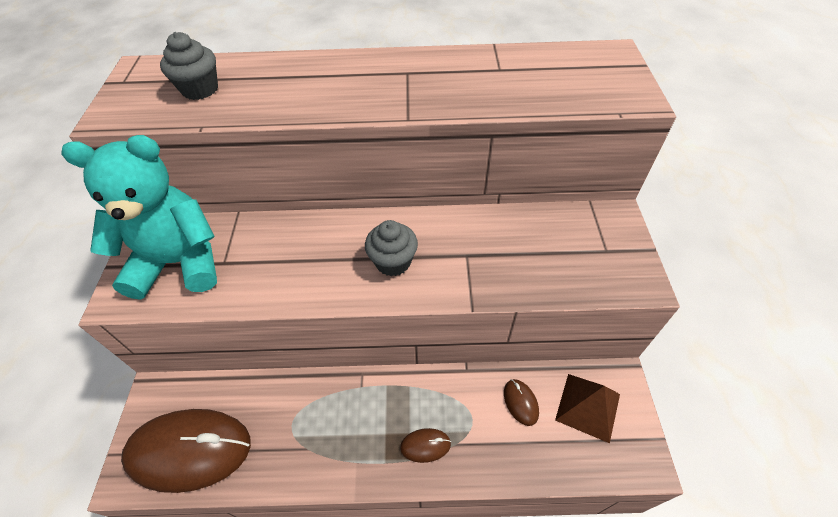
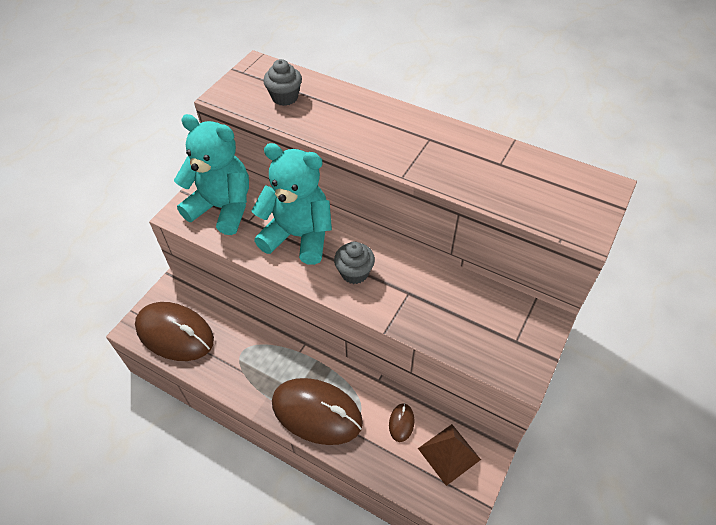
camera: 30 degrees right, 0 degrees up
(300, 252) = (299, 236): none -> turquoise teddy bear
(425, 446) = (317, 412): brown mouse -> brown mouse, size x2.44

